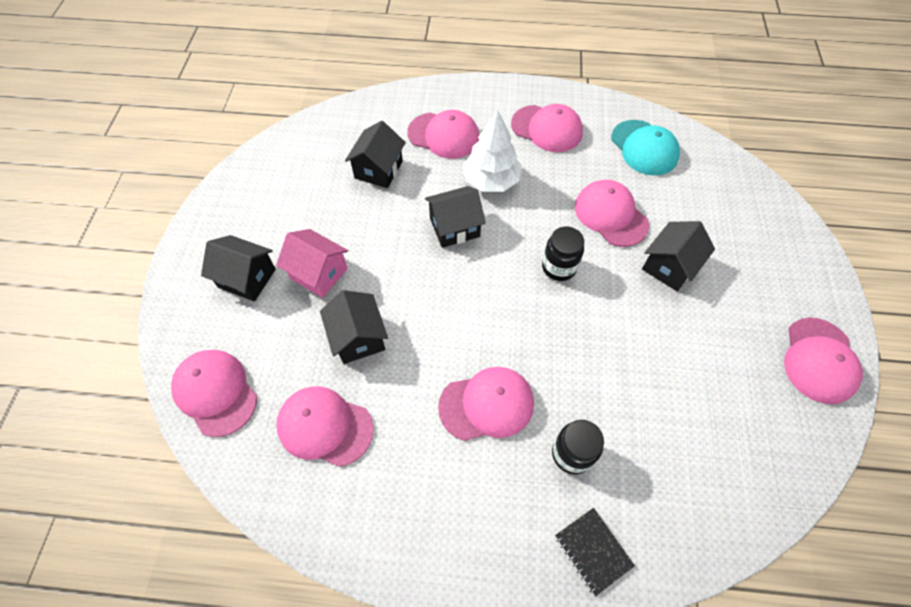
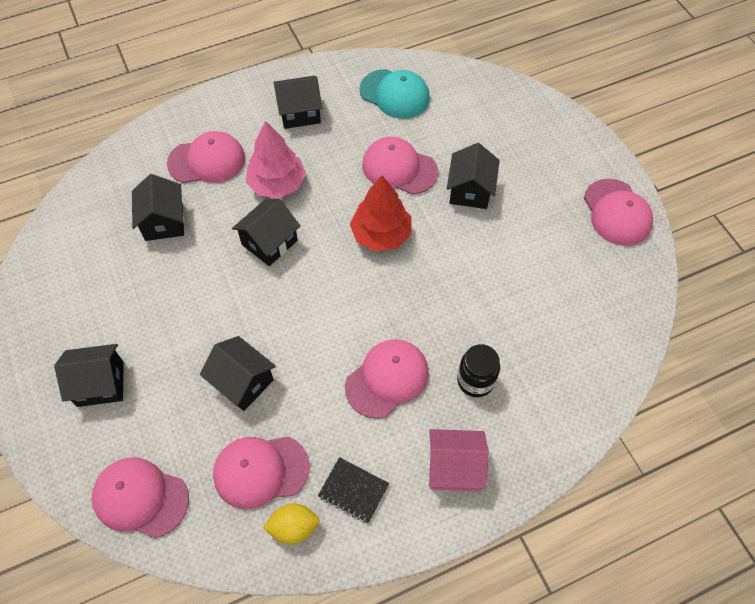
camera: 30 degrees left, 0 degrees up
(319, 273) = (168, 345): pink house -> pink house (454, 468)
(320, 497) = (293, 527): none -> yellow lemon
(491, 180) = (277, 184): white tree -> pink tree
(547, 129) = (299, 113): pink cap -> black house
(559, 267) = (381, 234): black jar -> red tree
(593, 551) = (530, 443): black notebook -> black notebook (353, 490)

